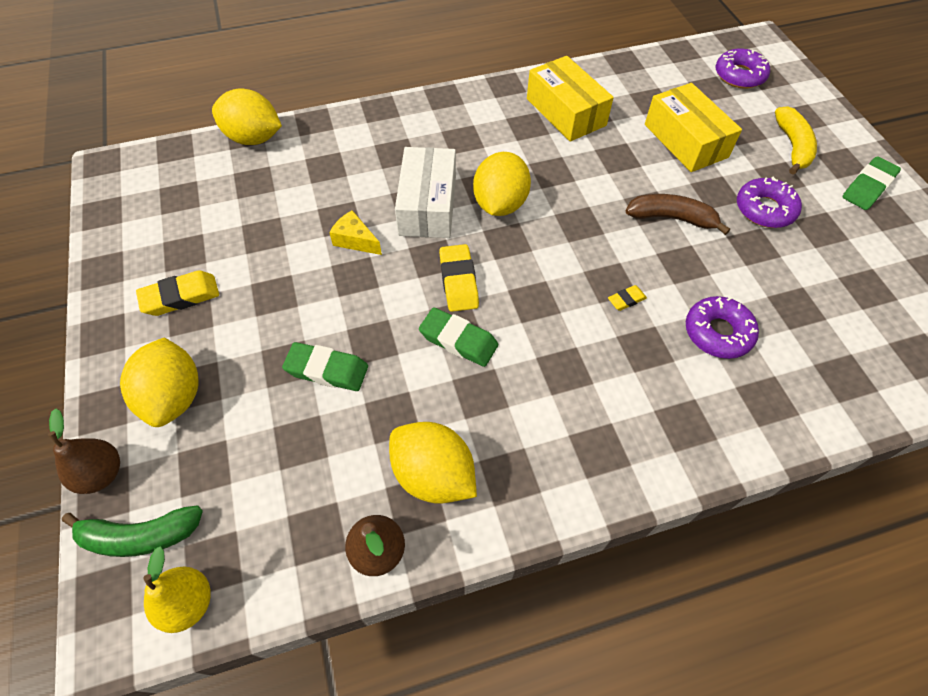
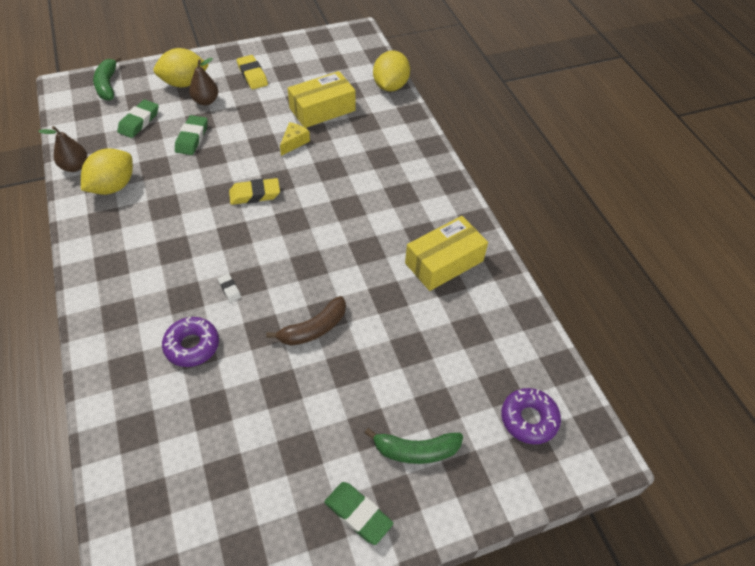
camera: 85 degrees right, 5 degrees down
(101, 474) = (144, 67): brown pear -> brown pear (206, 101)
(188, 603) = (69, 105): yellow pear -> none
(427, 205) = (327, 176): white box -> none
(458, 340) = (205, 195): green eraser -> green eraser (139, 122)
(500, 204) = (329, 217): yellow lemon -> none
(626, 300) = (229, 289): yellow eraser -> white eraser
(671, 218) = (314, 329): brown banana -> brown banana turned 45 degrees clockwise
(685, 141) = (415, 352): yellow box -> yellow box (322, 109)
(764, 209) = (325, 405): purple donut -> none
(792, 146) = (416, 450): yellow banana -> green banana

